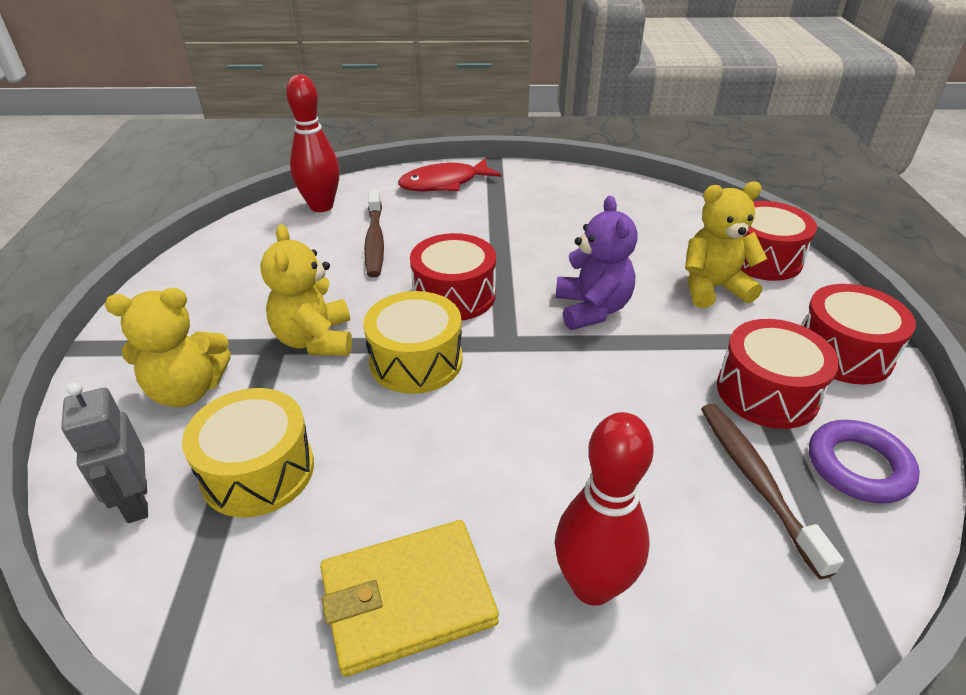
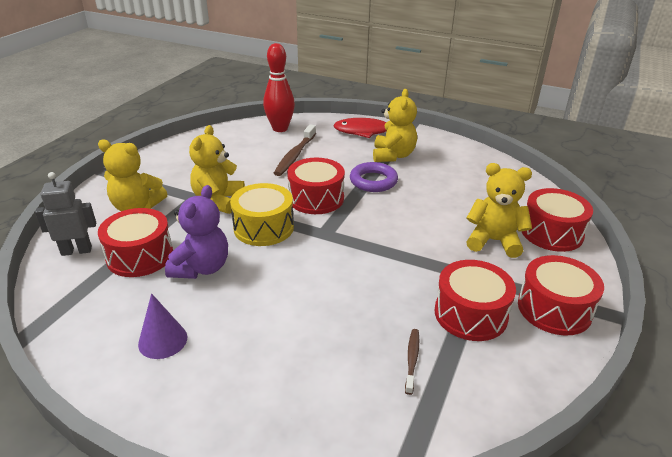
camera: 25 degrees right, 5 degrees down
(136, 501) = (76, 251): grey robot -> grey robot turned 75 degrees clockwise
(258, 471) = (140, 256): yellow drum -> red drum
(407, 598) = (163, 340): yellow wallet -> purple cone
(505, 208) = (393, 155): none -> yellow teddy bear
(592, 309) = (396, 230): purple teddy bear -> purple teddy bear (201, 268)
(592, 586) = (261, 373): red bowling pin -> none
(756, 482) = (412, 360): brown toothbrush -> brown toothbrush, size x0.55
(858, 466) = (493, 377): purple ring -> purple ring (373, 181)

